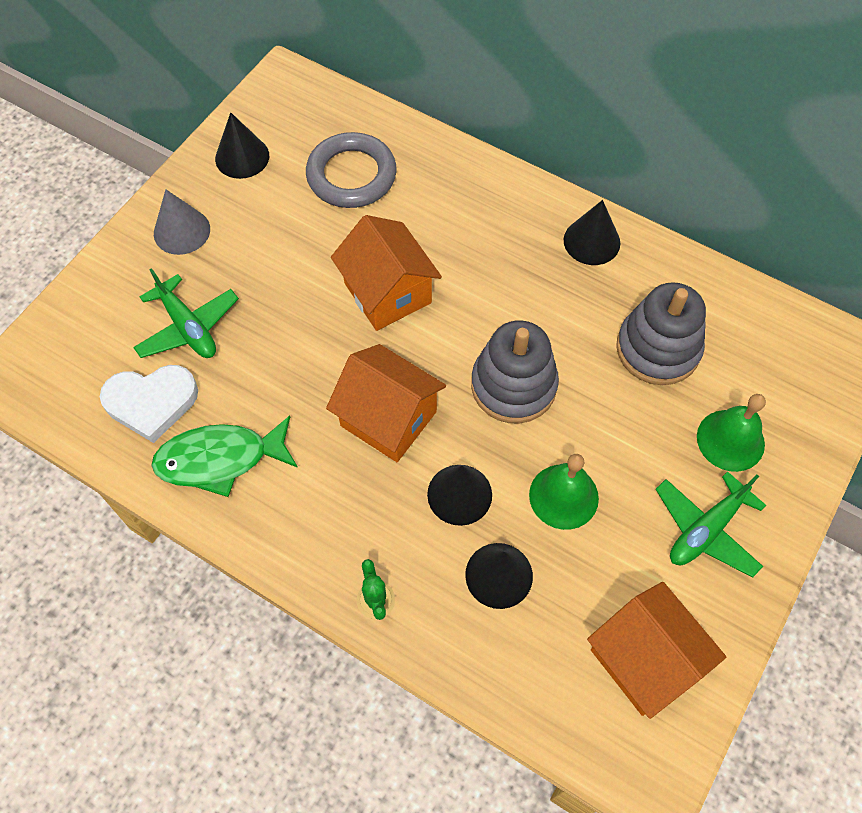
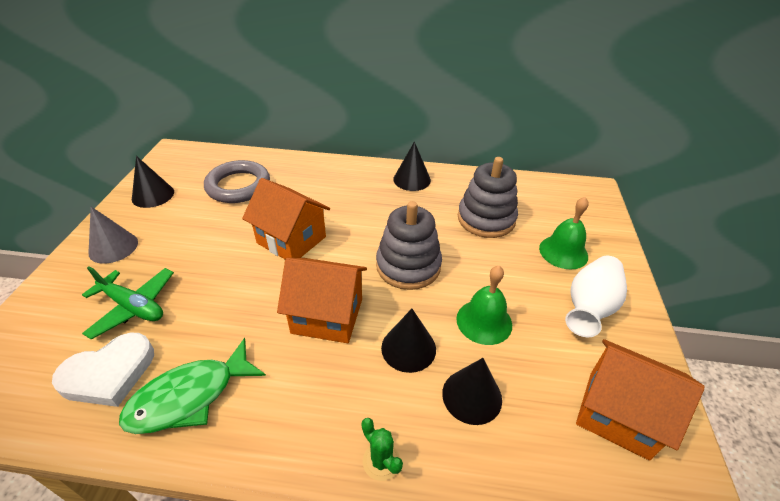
camera: 25 degrees left, 20 degrees down
(706, 529) = (589, 307): green plane -> white vase

